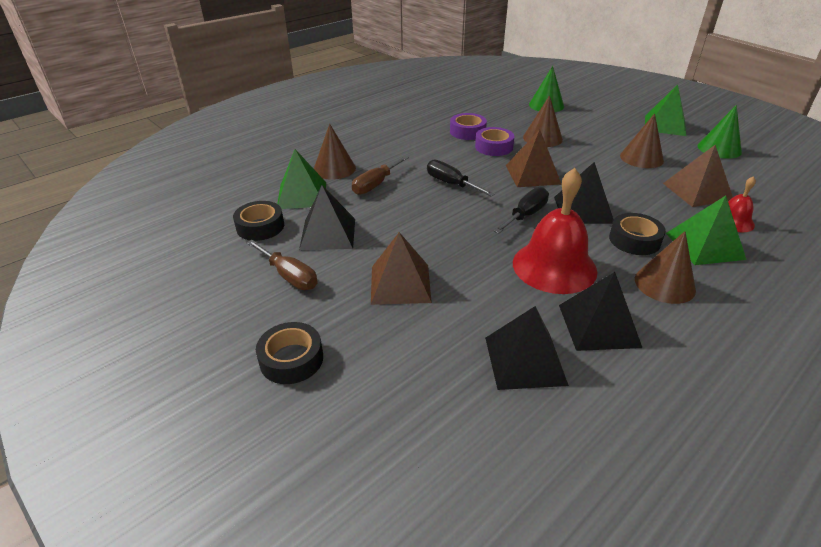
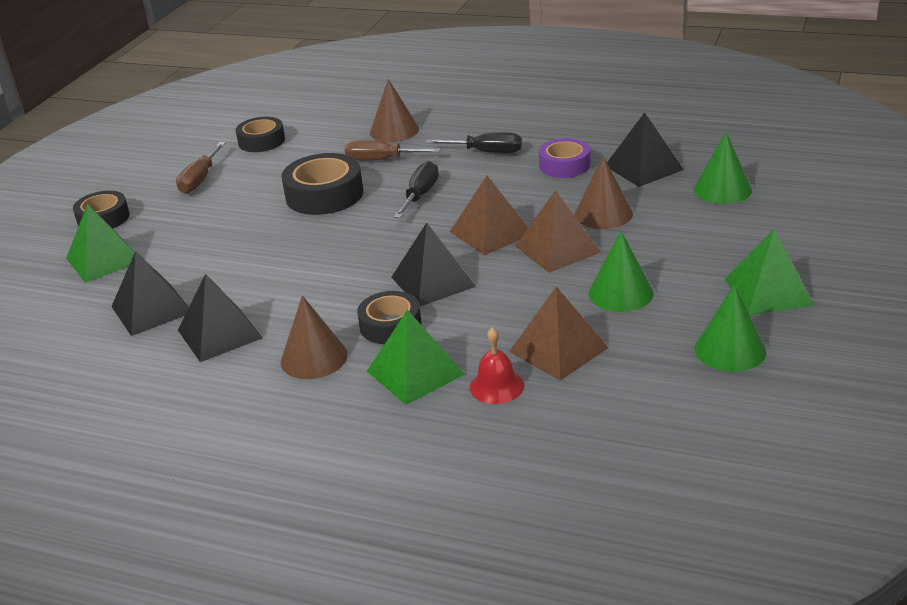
camera: 65 degrees right, 5 degrees down
(302, 195) = (329, 136): green pyramid -> green pyramid (104, 259)
(328, 234) = (273, 171): black pyramid -> black pyramid (643, 167)
(400, 284) = (220, 227): brown pyramid -> brown pyramid (557, 249)
(403, 220) = (324, 195): none -> black tape
(494, 147) = (539, 192): purple tape -> none
(526, 215) = (390, 252): black screwdriver -> black screwdriver (487, 152)
(554, 266) = (301, 290): red bell -> none
(641, 158) = (620, 293): brown cone -> green cone

